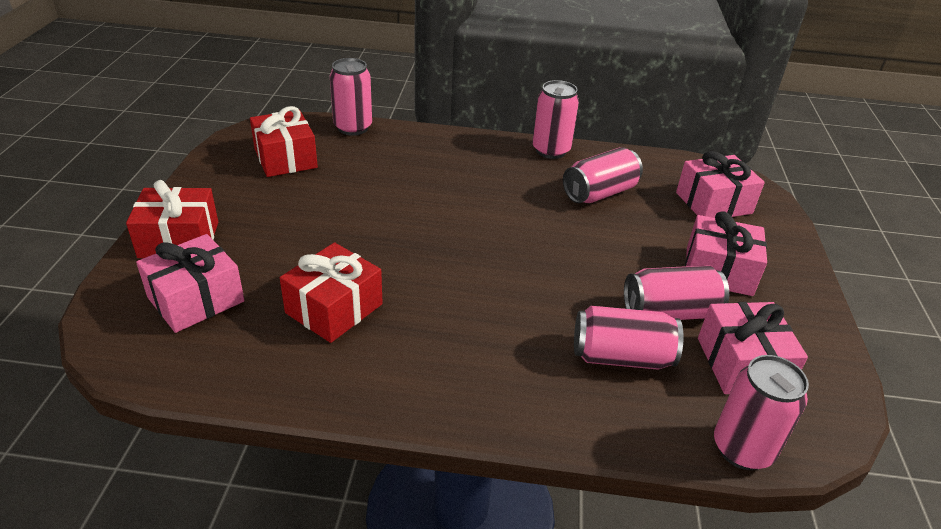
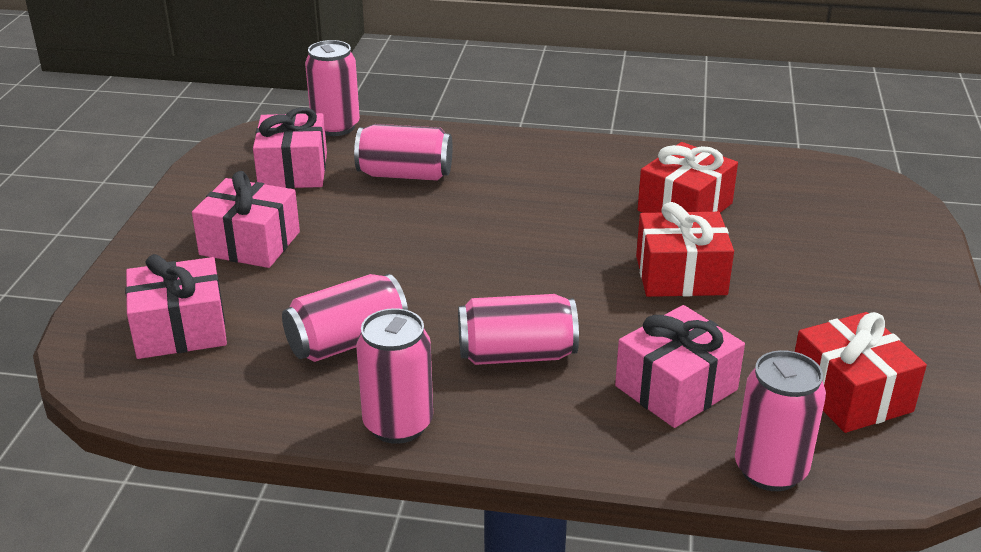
camera: 175 degrees left, 5 degrees down
(179, 240) = (900, 269): red gift -> red gift (680, 275)
(196, 299) = (828, 213): pink gift -> pink gift (676, 388)
(669, 312) = (336, 206): pink can -> pink can (517, 354)

